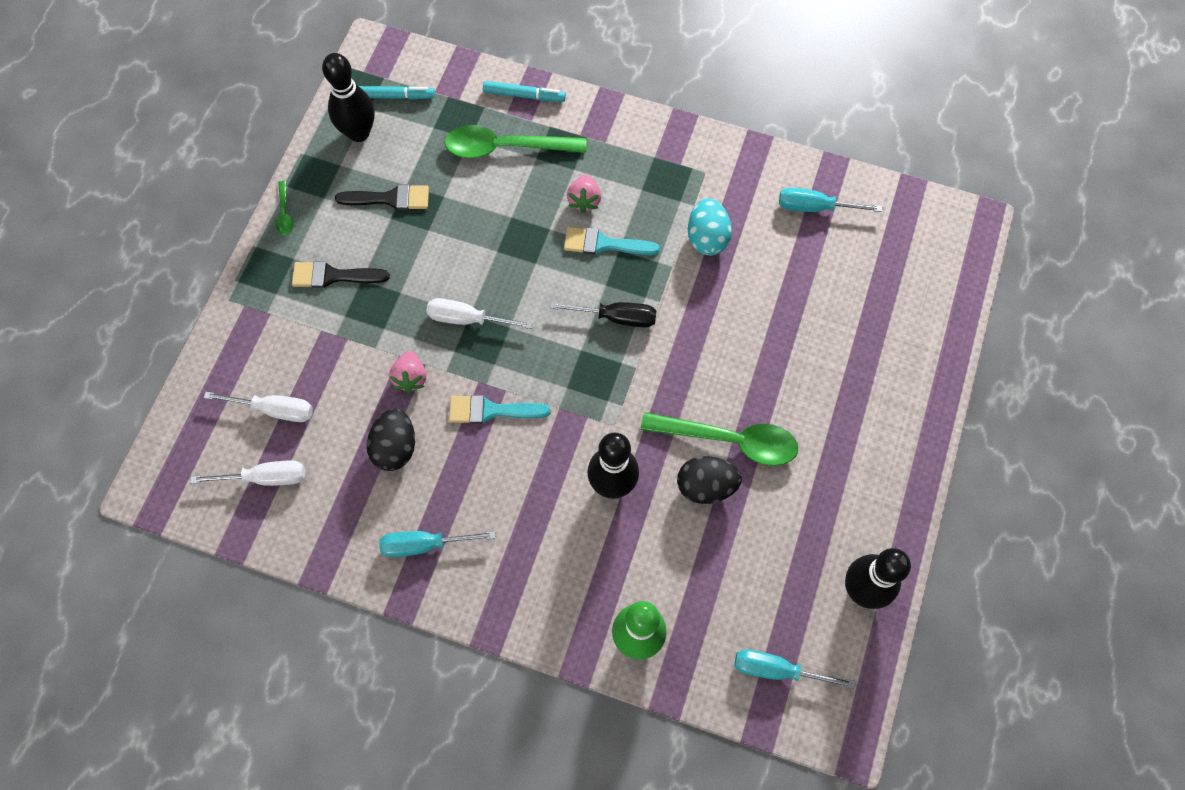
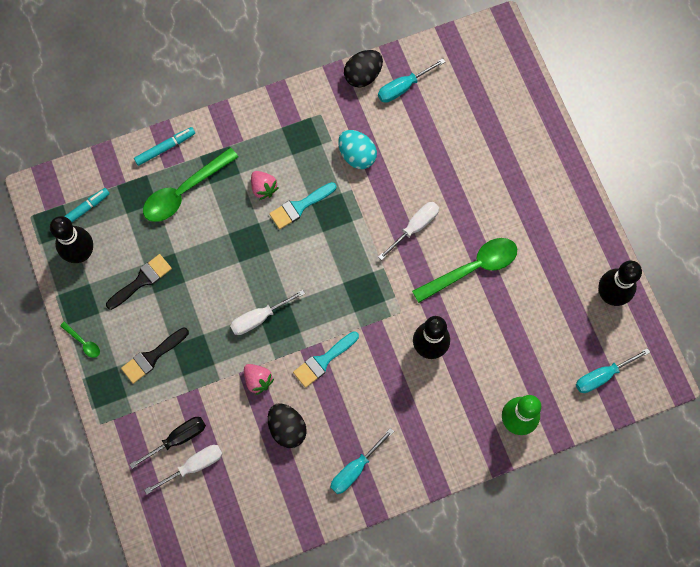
camera: 40 degrees left, 5 degrees up
(266, 478) = (227, 509): white screwdriver -> white screwdriver (415, 227)
(617, 317) = (347, 246): black screwdriver -> black screwdriver (178, 438)
(706, 486) = (481, 305): black egg -> black egg (363, 75)

